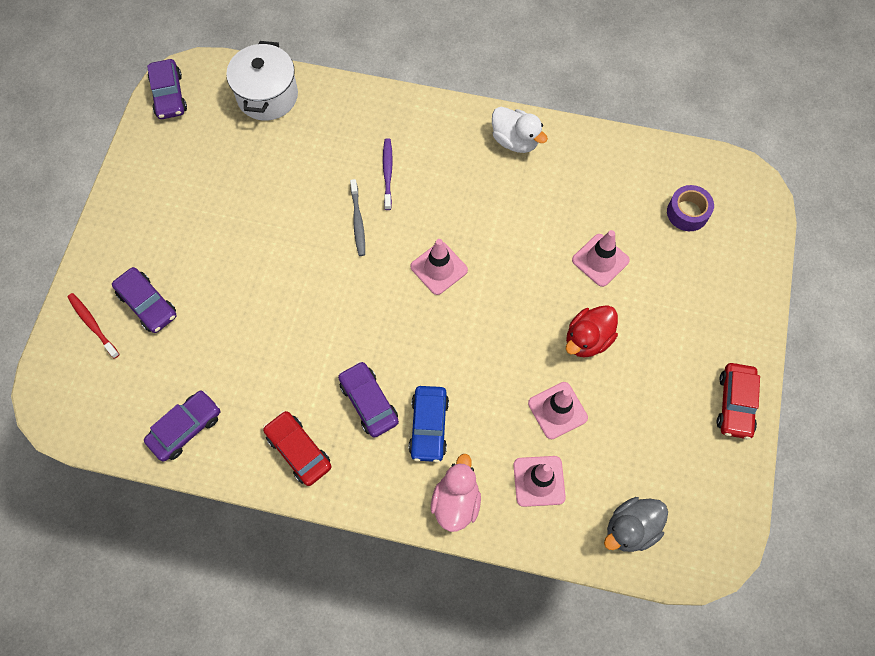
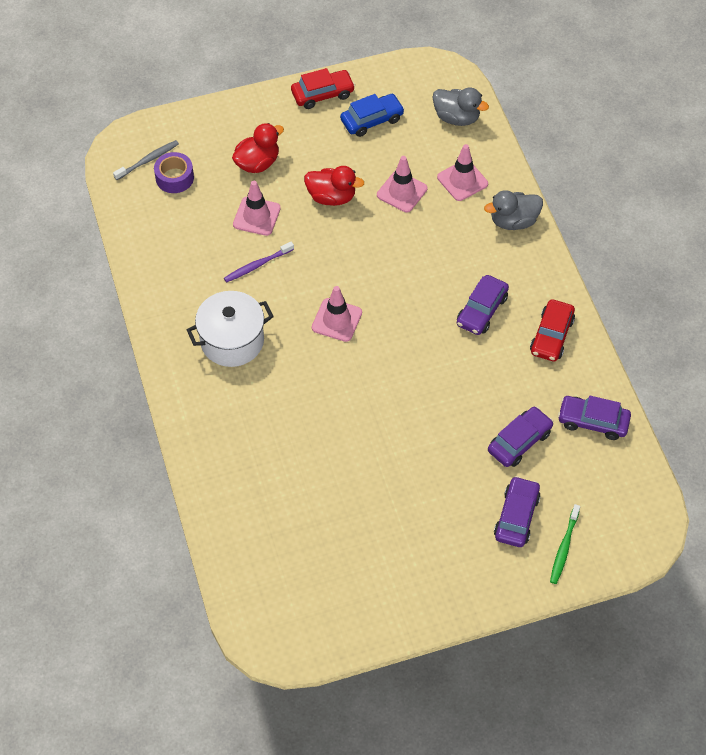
camera: 120 degrees left, 10 degrees down
(93, 324) = (564, 548): red toothbrush -> green toothbrush
(169, 95) = (300, 640): purple car -> purple car (519, 441)
(267, 96) = (247, 549): white pot -> white pot (232, 341)
(358, 221) = (332, 401): grey toothbrush -> grey toothbrush (148, 160)
(387, 173) = (269, 403): purple toothbrush -> purple toothbrush (257, 265)
(429, 426) = (471, 263): blue car -> blue car (372, 120)
(456, 501) = (513, 221): pink duck -> grey duck
(515, 140) = (175, 323): white duck -> none
(668, 293) = (257, 163): none -> red duck

